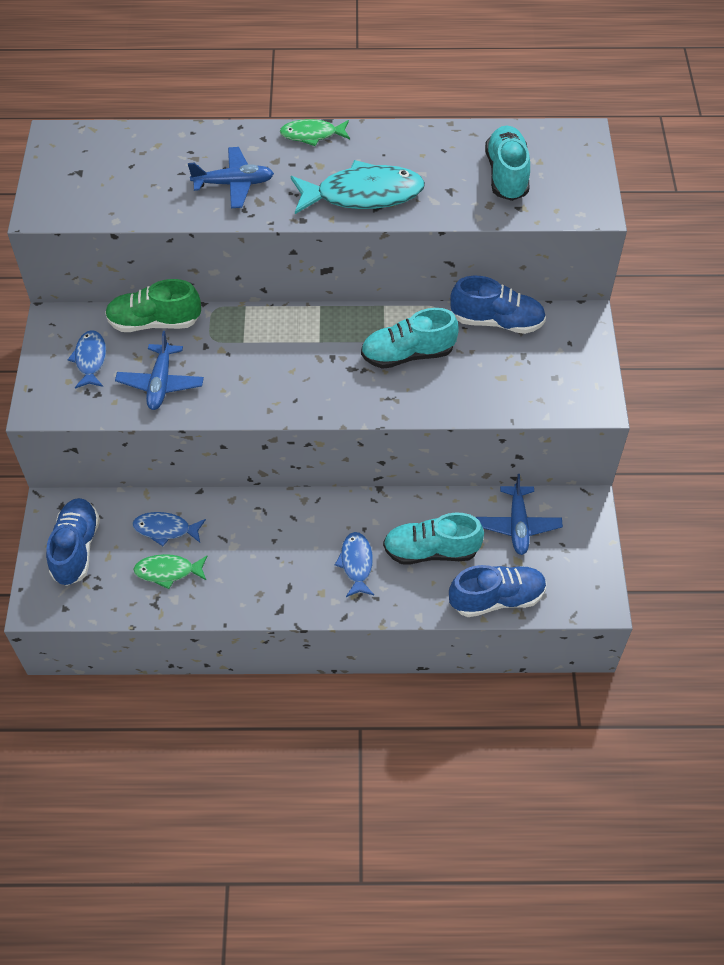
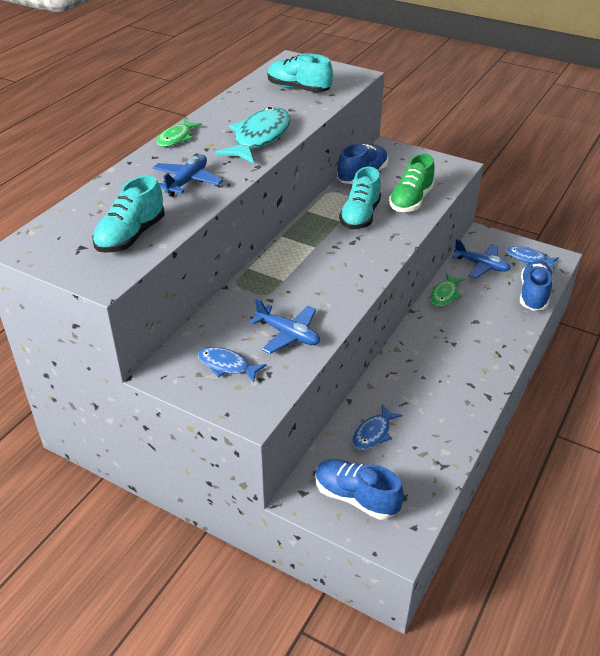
camera: 60 degrees left, 15 degrees down
(154, 322) = (220, 317): green shoe -> green shoe (411, 201)
(168, 571) = (416, 446): green fish -> green fish (445, 295)
(356, 563) = (469, 344): blue fish -> blue fish (528, 259)
(431, 551) = (479, 307): turquoise shoe -> turquoise shoe (131, 236)

